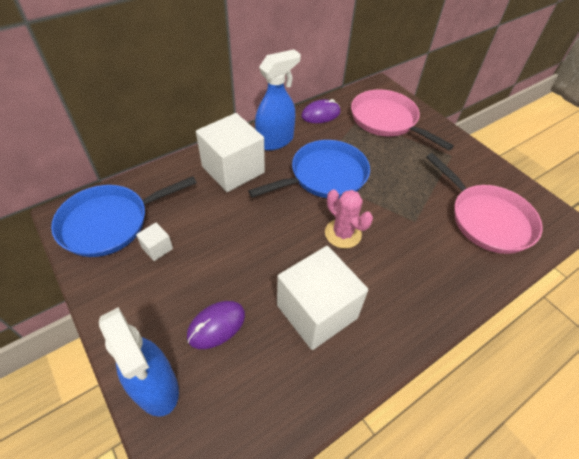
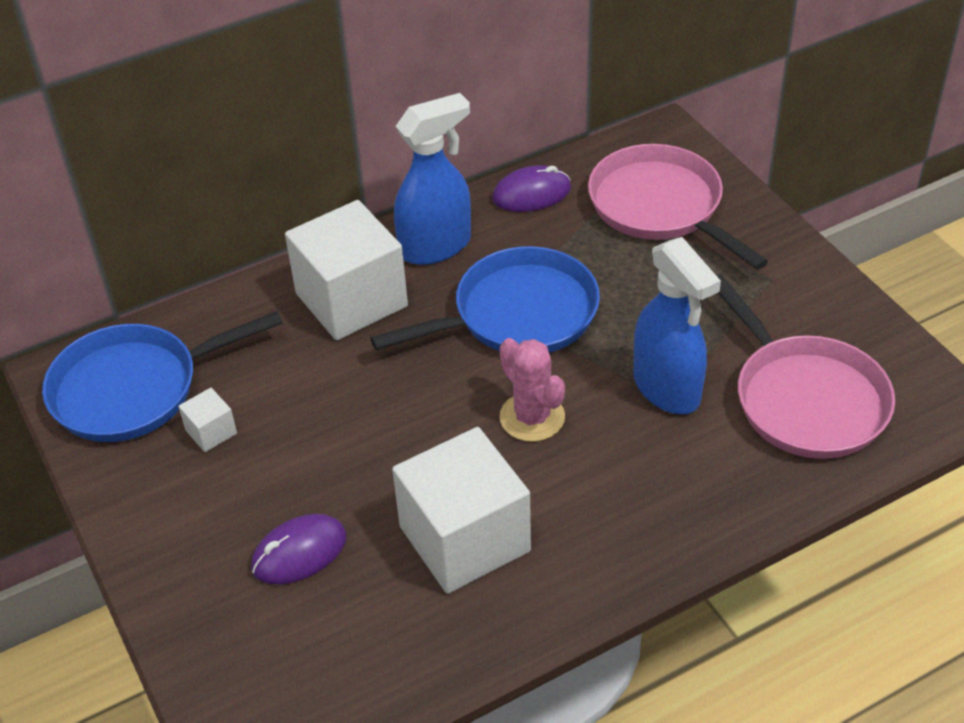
camera: 10 degrees right, 5 degrees down
(156, 387) = (201, 632): blue spray bottle -> blue spray bottle (667, 388)

